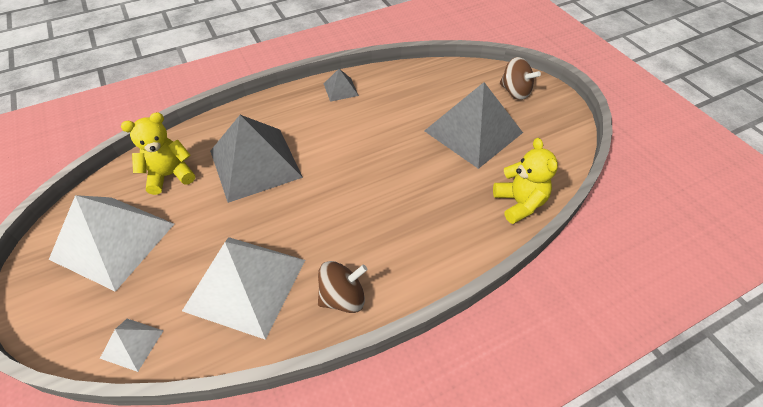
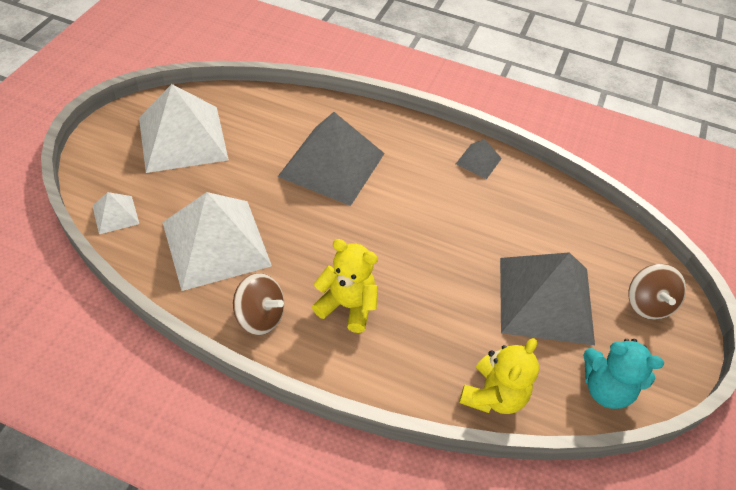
camera: 45 degrees right, 0 degrees up
(170, 175) = (267, 123): yellow teddy bear -> yellow teddy bear (347, 306)
(555, 148) = (605, 388): none -> turquoise teddy bear

